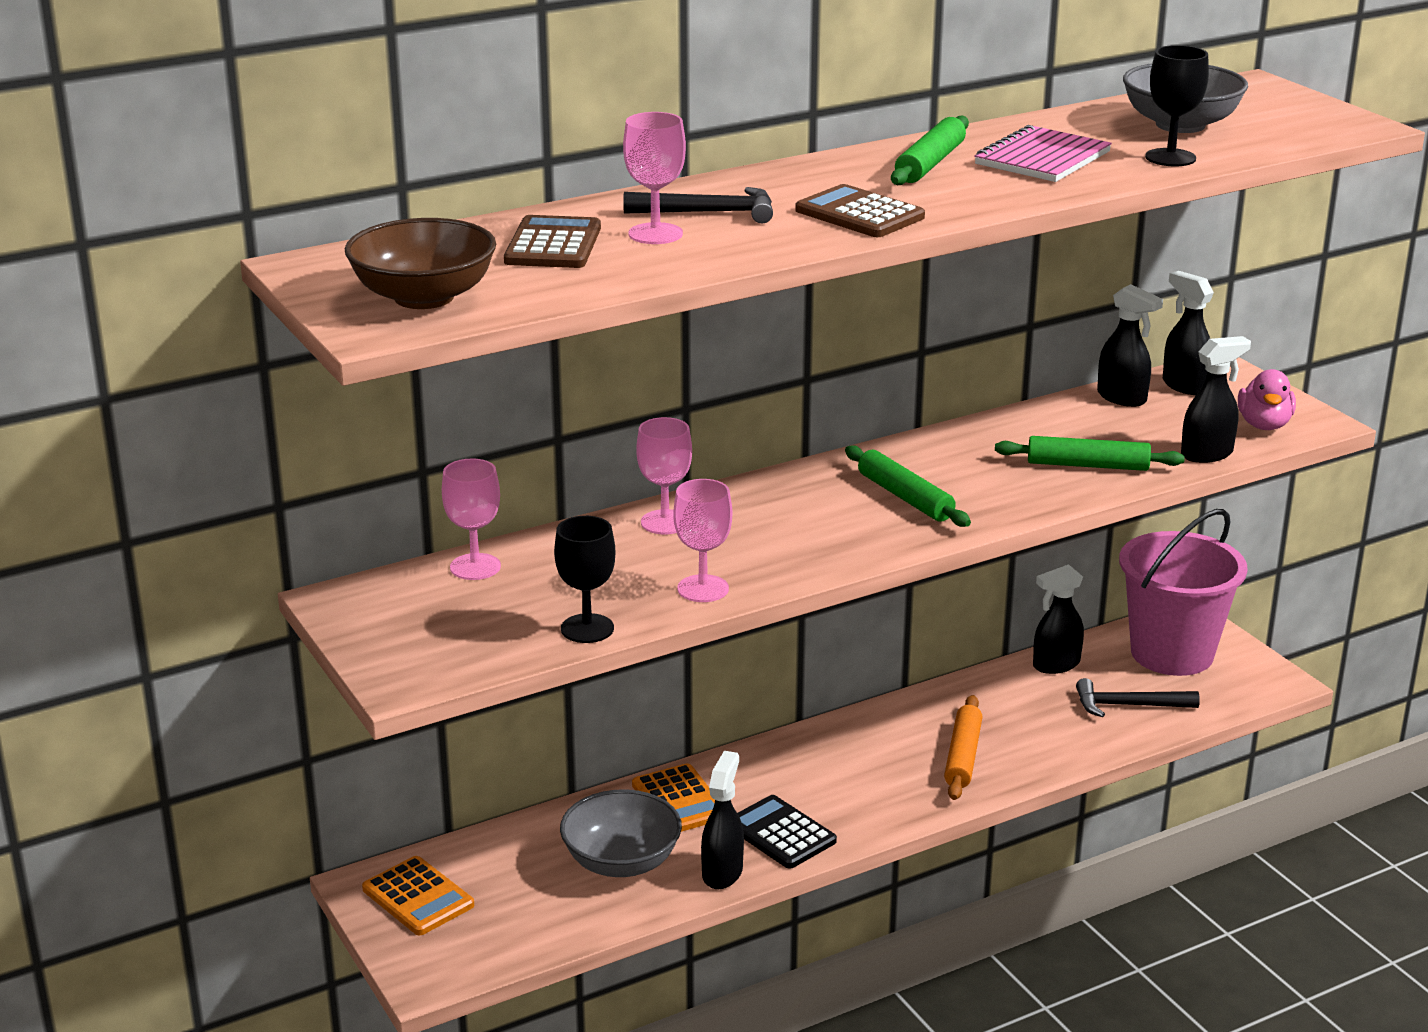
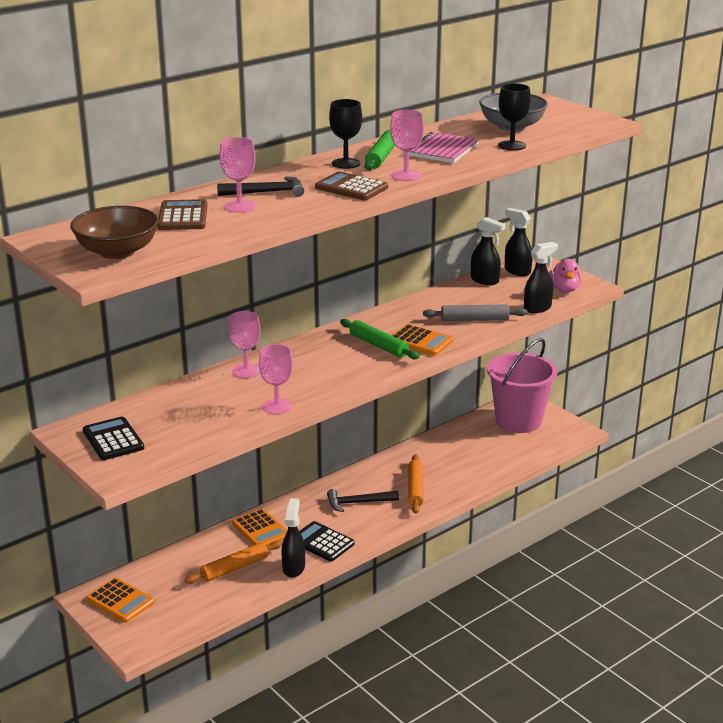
camera: 10 degrees left, 0 degrees up
(412, 620) = (113, 439): none -> black calculator
(475, 567) = (142, 406): pink goblet -> pink goblet (406, 175)
(587, 629) = (216, 435): black goblet -> black goblet (346, 163)
(621, 862) = (235, 568): grey bowl -> orange rolling pin
(981, 496) = (420, 341): none -> orange calculator
(1055, 665) = (456, 433): black spray bottle -> none
(1088, 465) = (475, 319): green rolling pin -> grey rolling pin
(1128, 705) = (500, 451): black hammer -> black hammer (358, 503)

